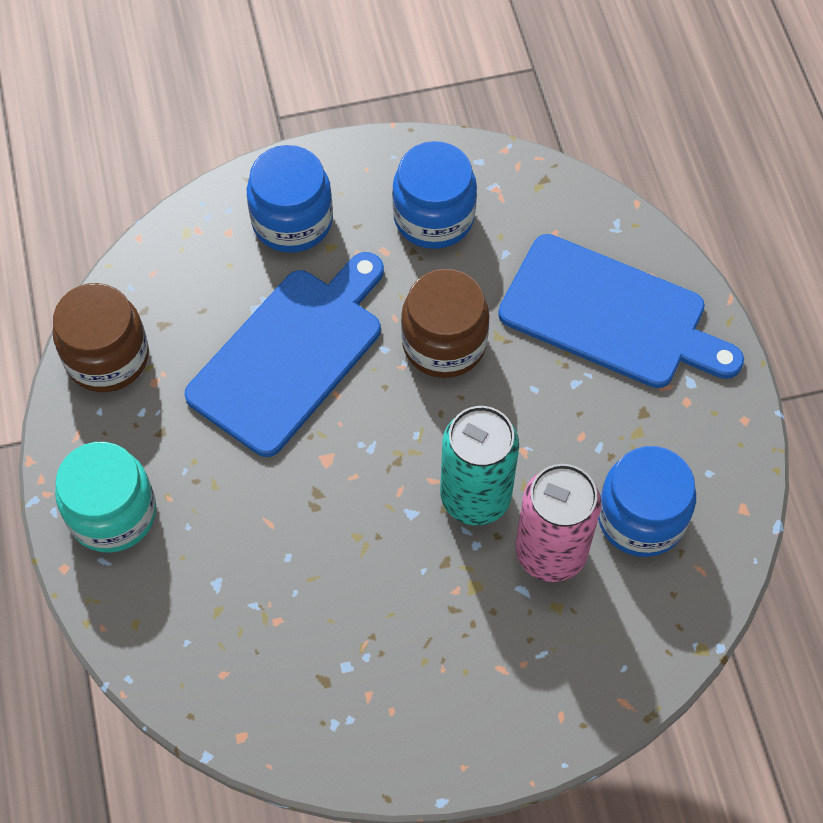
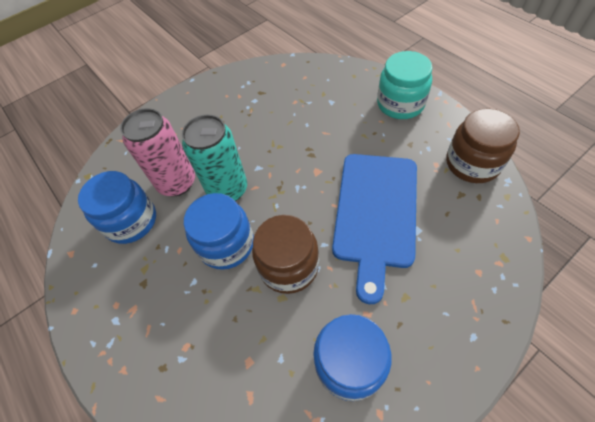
camera: 160 degrees right, 5 degrees down
(292, 221) = (445, 303): blue jar -> blue jar (226, 244)
(610, 315) = (184, 345): blue cutting board -> none

